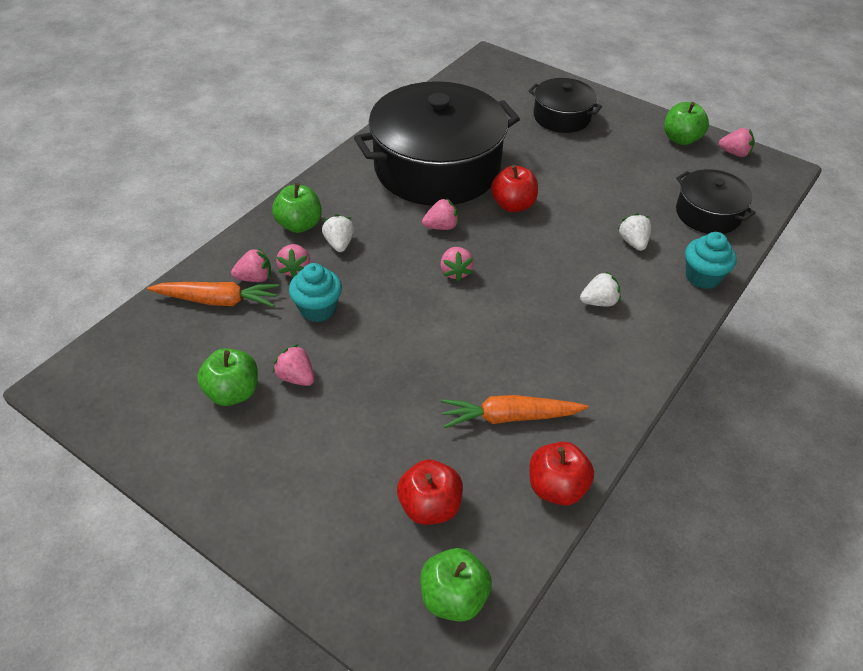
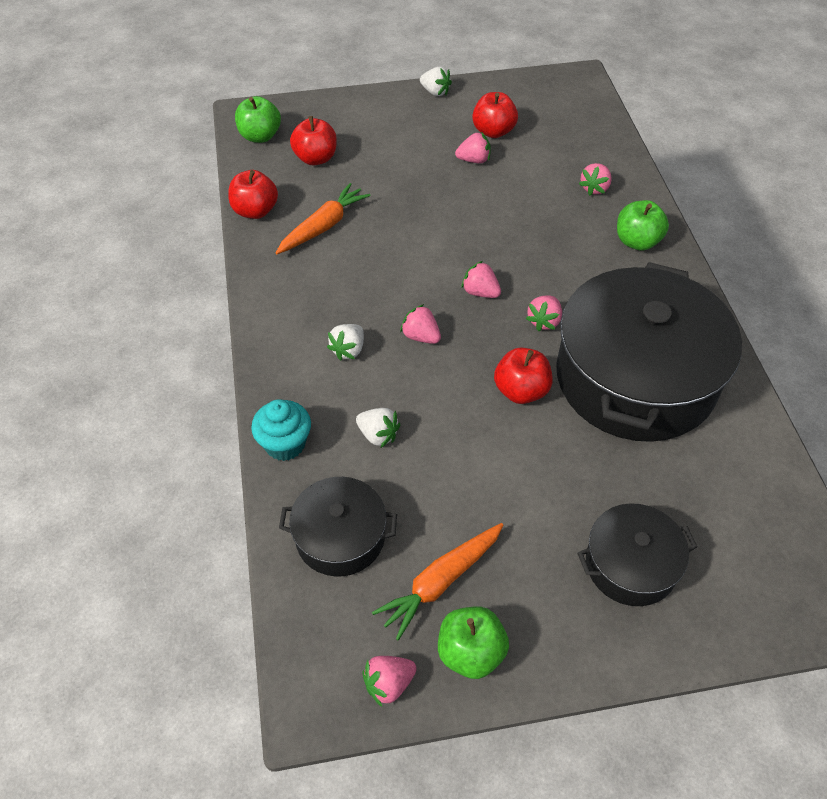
camera: 135 degrees right, 5 degrees up
(218, 300) = (589, 162): orange carrot -> orange carrot (440, 582)
(233, 392) = (493, 131): green apple -> red apple
(295, 269) = (582, 211): pink strawberry -> pink strawberry (421, 336)
(318, 309) = (525, 200): turquoise cupcake -> none
(339, 244) = (588, 250): white strawberry -> white strawberry (435, 92)

